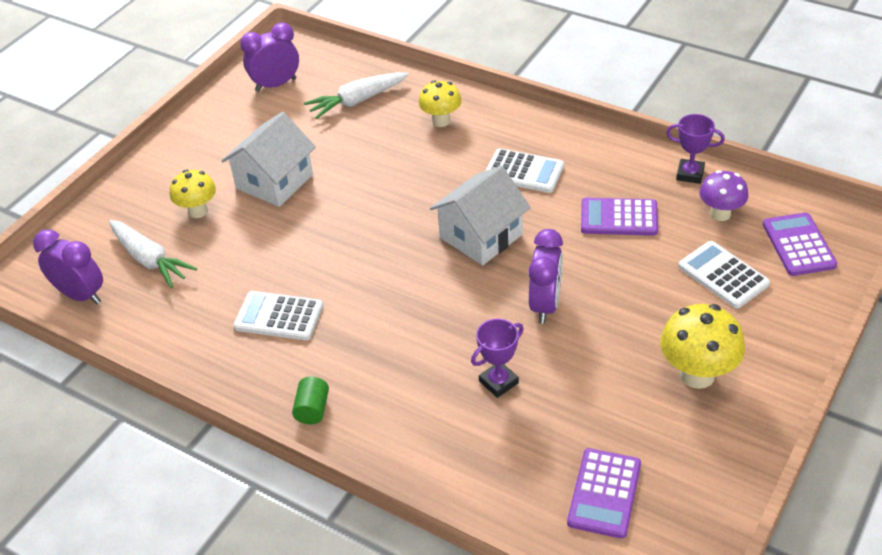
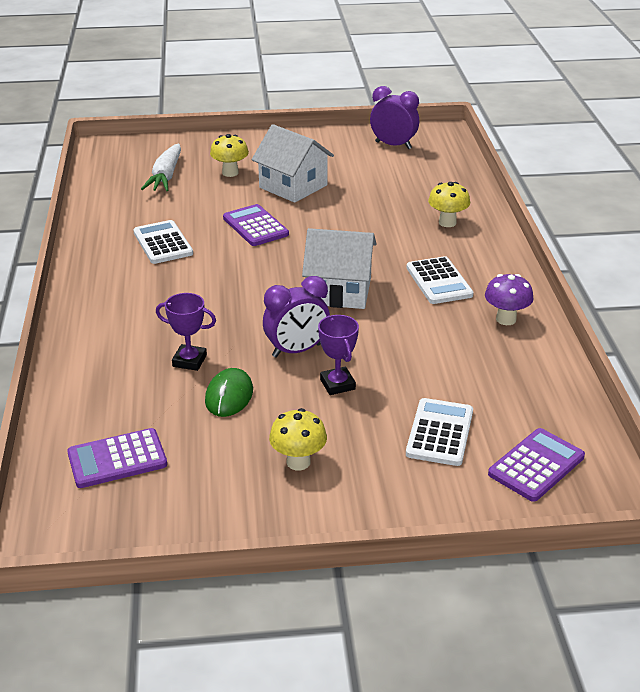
camera: 50 degrees right, 10 degrees down
(81, 295) = (110, 169): purple clock -> none
(274, 181) = (293, 186): white house -> white house turned 45 degrees clockwise
(312, 409) = (88, 292): green cylinder -> none
(357, 101) = (420, 181): white carrot -> none
(573, 378) = (229, 396): none -> green mouse
(619, 218) = (443, 348): purple calculator -> purple calculator (255, 226)
(690, 174) = (550, 366): purple trophy -> purple trophy (337, 384)
(697, 375) = (298, 462): yellow mushroom -> yellow mushroom, size x0.66
(720, 214) = (519, 402): purple mushroom -> purple mushroom (506, 319)

